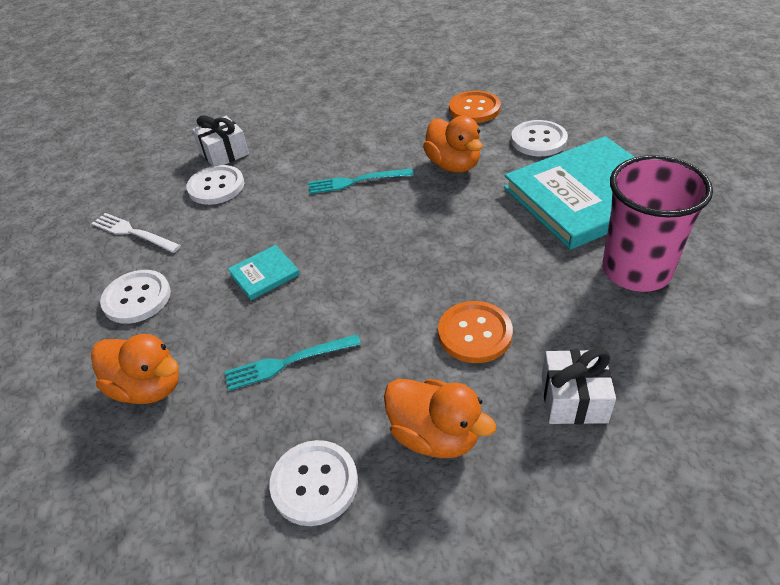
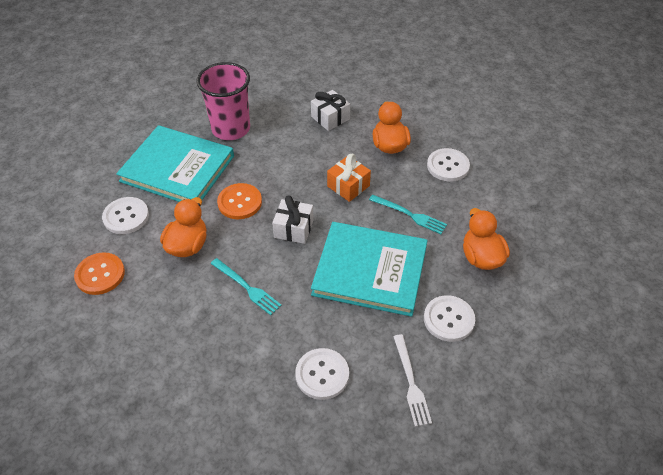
camera: 135 degrees left, 5 degrees up
(224, 153) = (279, 410): white gift -> white gift (293, 229)
(264, 274) = (370, 270): turquoise book -> turquoise book, size x2.48
(403, 331) = (348, 186): none -> orange gift
(475, 333) = (325, 161): orange button -> orange button (240, 202)

